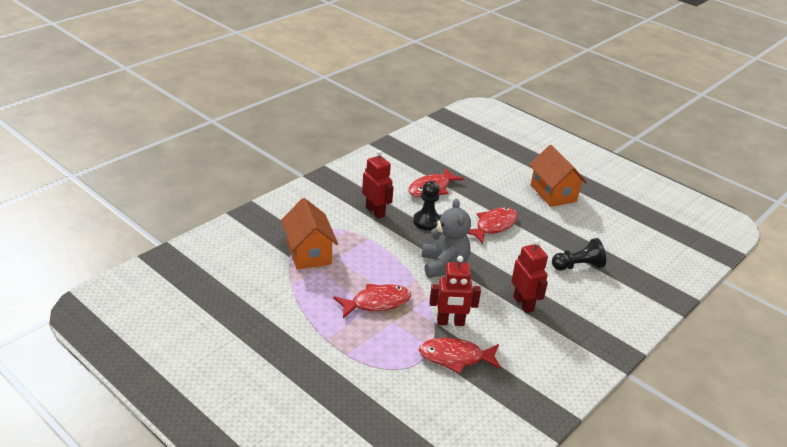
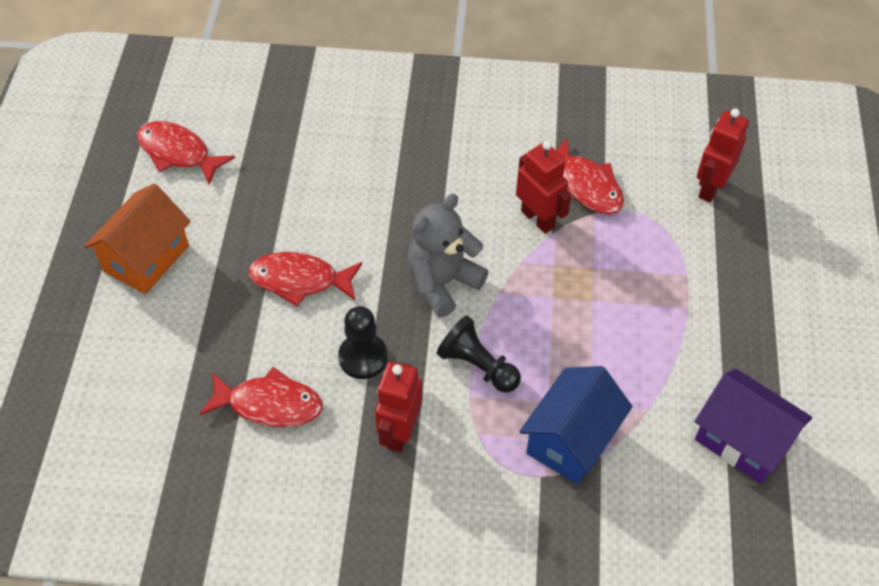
camera: 125 degrees left, 20 degrees up
(234, 303) = (743, 440): none -> purple house
(308, 253) = (571, 440): orange house -> blue house
(376, 303) = (581, 303): red fish -> red fish (178, 153)
(523, 304) = (436, 175): red robot -> red robot (710, 188)
(578, 266) = (308, 160): black pawn -> black pawn (477, 366)

